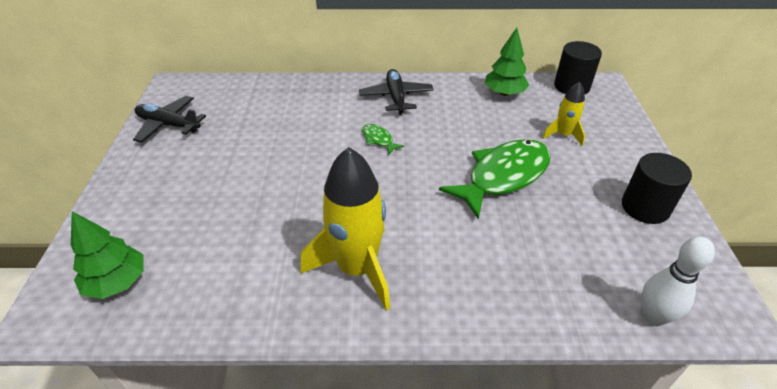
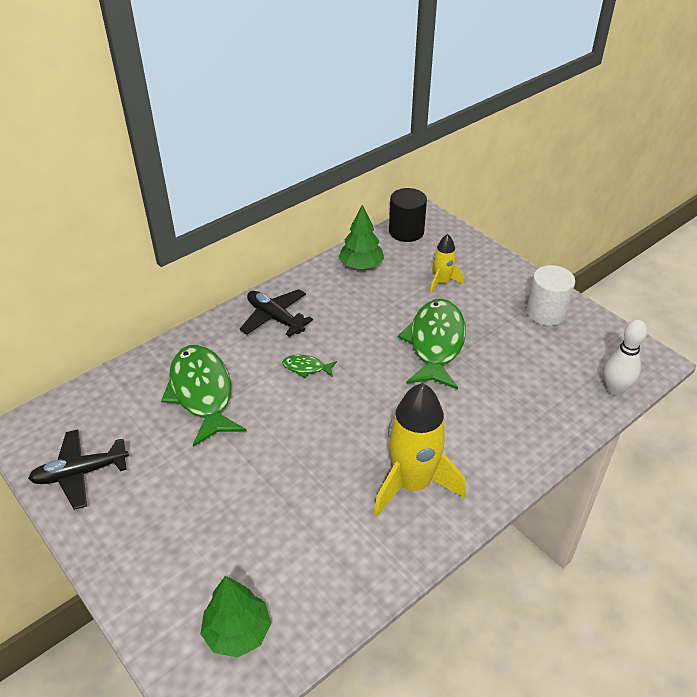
camera: 40 degrees left, 0 degrees up
(291, 118) = (202, 393): none -> green fish
(645, 207) = (546, 312): black cylinder -> white cylinder

